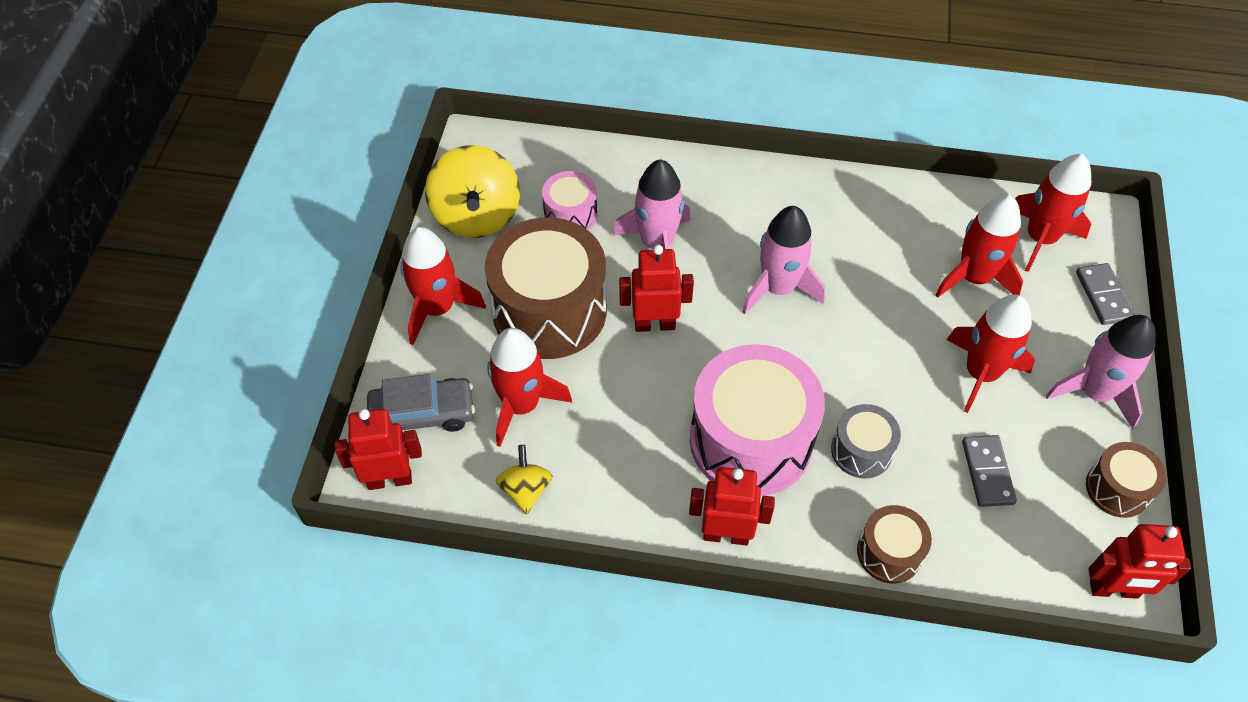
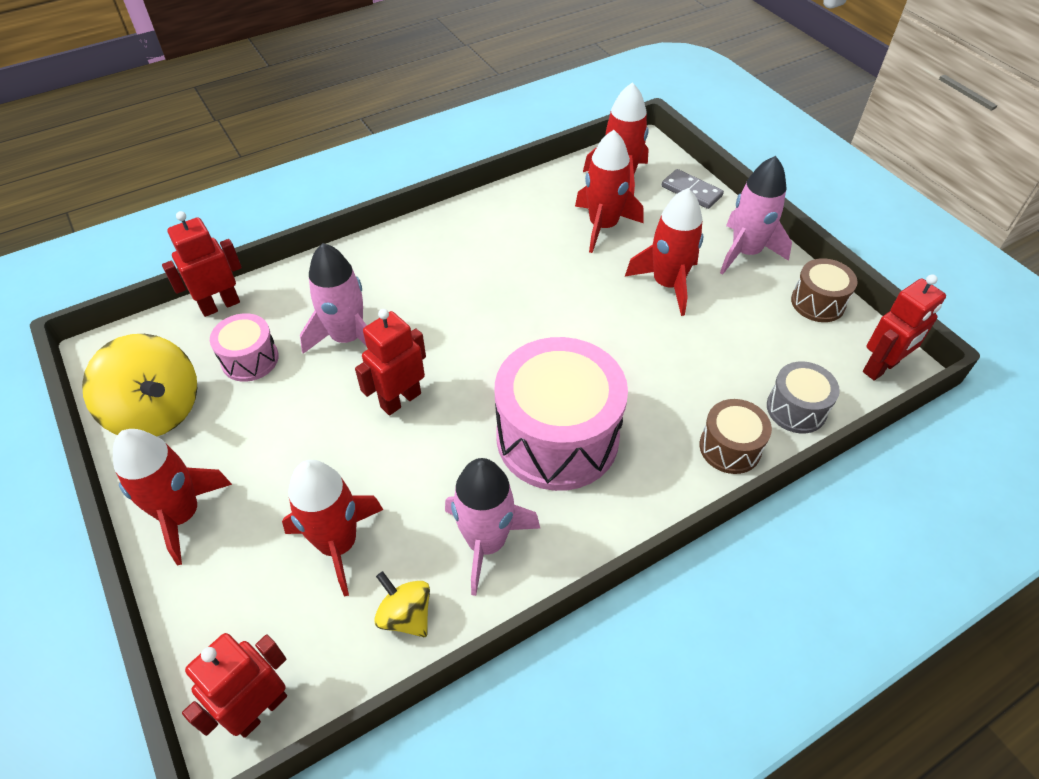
camera: 40 degrees left, 5 degrees down
(423, 414) = (244, 620): grey car -> none
(549, 310) = (296, 447): brown drum -> none
(726, 534) = (606, 523): red robot -> red robot (220, 305)
(778, 288) = (474, 313): pink rocket -> pink rocket (486, 542)
(861, 451) = (642, 389): grey drum -> grey drum (796, 409)
(987, 472) = (735, 346): grey domino -> none

